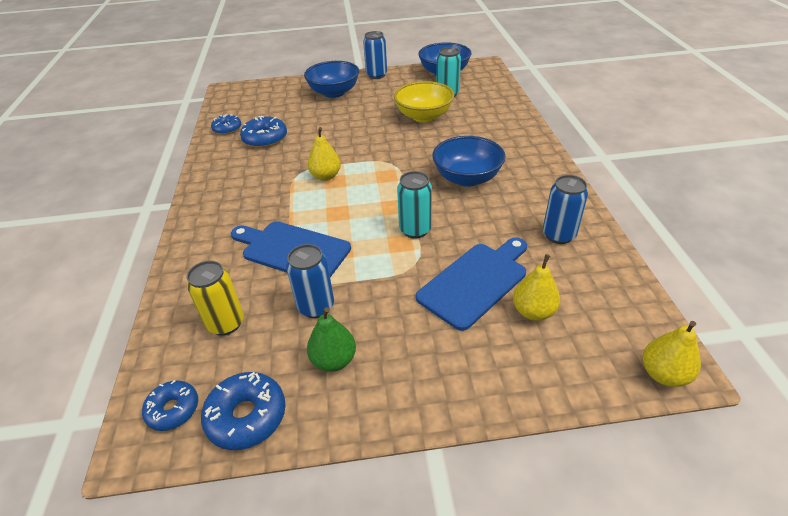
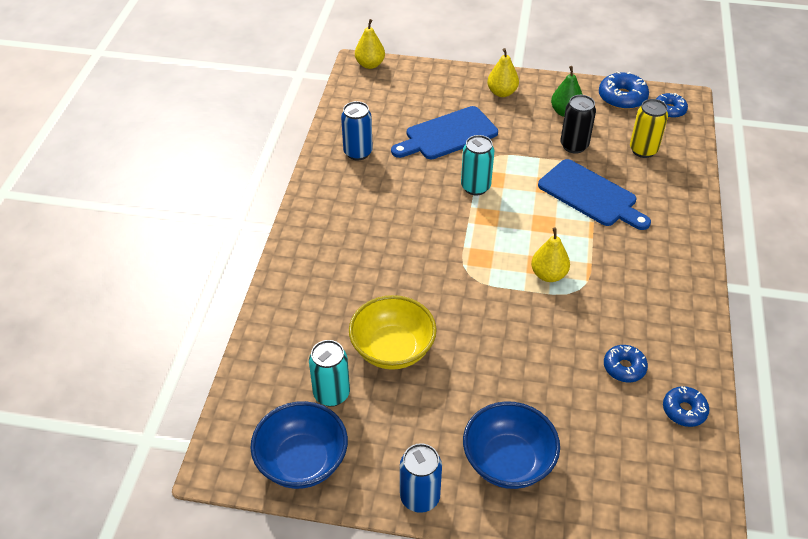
camera: 165 degrees left, 5 degrees up
(265, 139) = (624, 367): blue donut -> blue donut, size x0.67
(316, 307) = (574, 146): blue can -> black can
(467, 178) = (397, 230): blue bowl -> none
(533, 312) = (420, 108): yellow pear -> yellow pear (502, 92)

